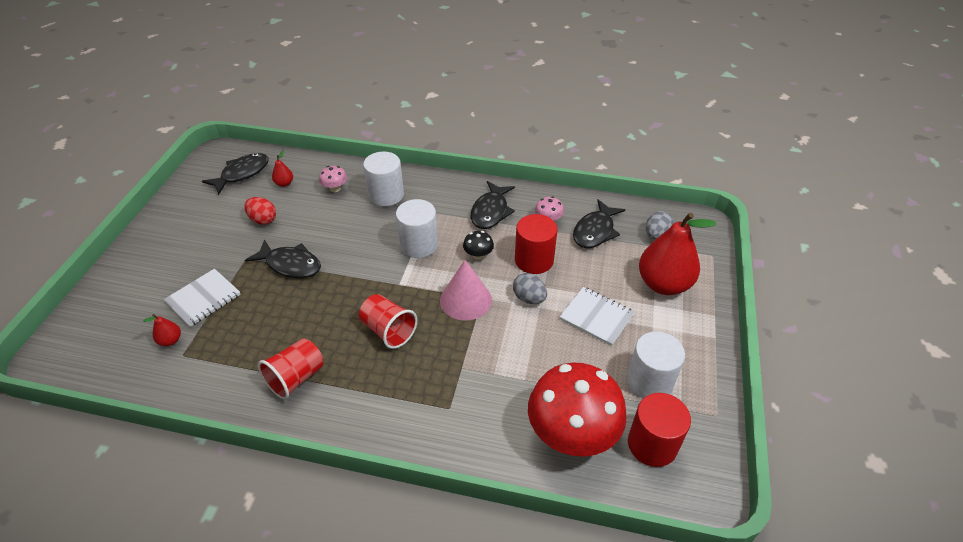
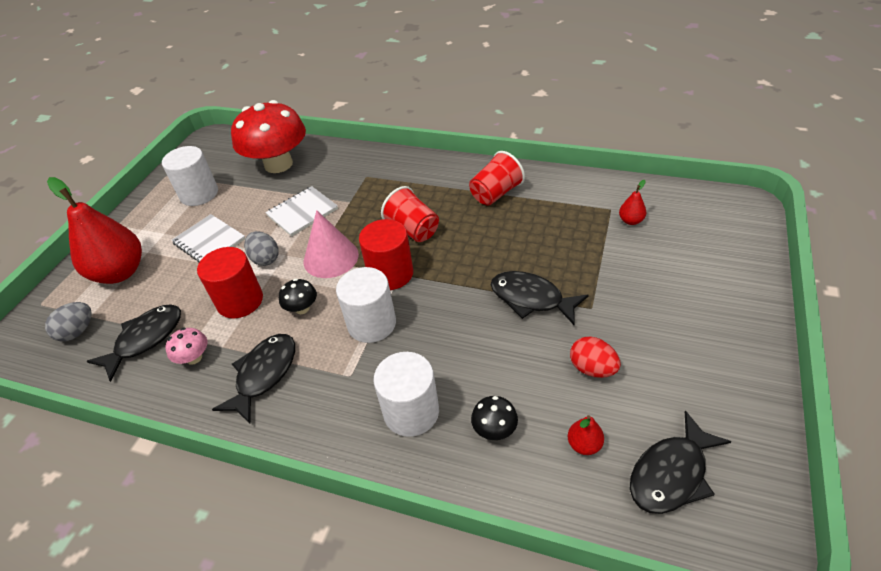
camera: 170 degrees left, 0 degrees up
(203, 298) = (619, 260): white notebook -> white notebook (302, 212)
(335, 188) = (494, 429): pink mushroom -> black mushroom
(652, 444) = (225, 160): red cylinder -> red cylinder (390, 274)

